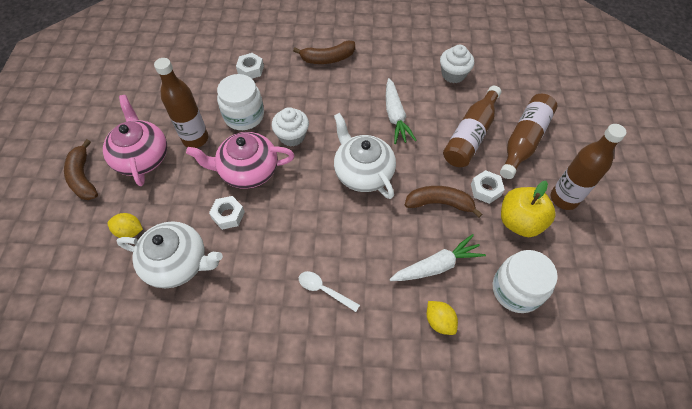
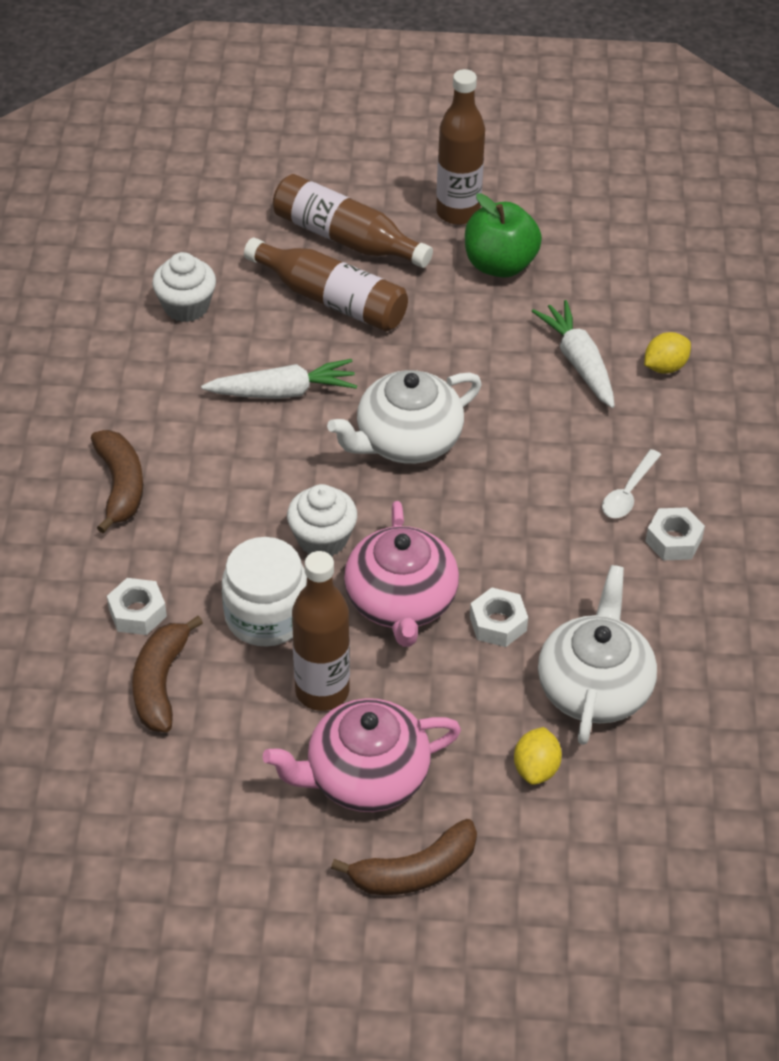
camera: 90 degrees left, 10 degrees down
(439, 203) = (468, 350): brown banana -> brown banana (160, 683)
(485, 190) = (442, 294): white nut -> white nut (673, 540)
(516, 290) = (610, 283): white jar -> none
(519, 222) = (500, 265): yellow apple -> green apple

